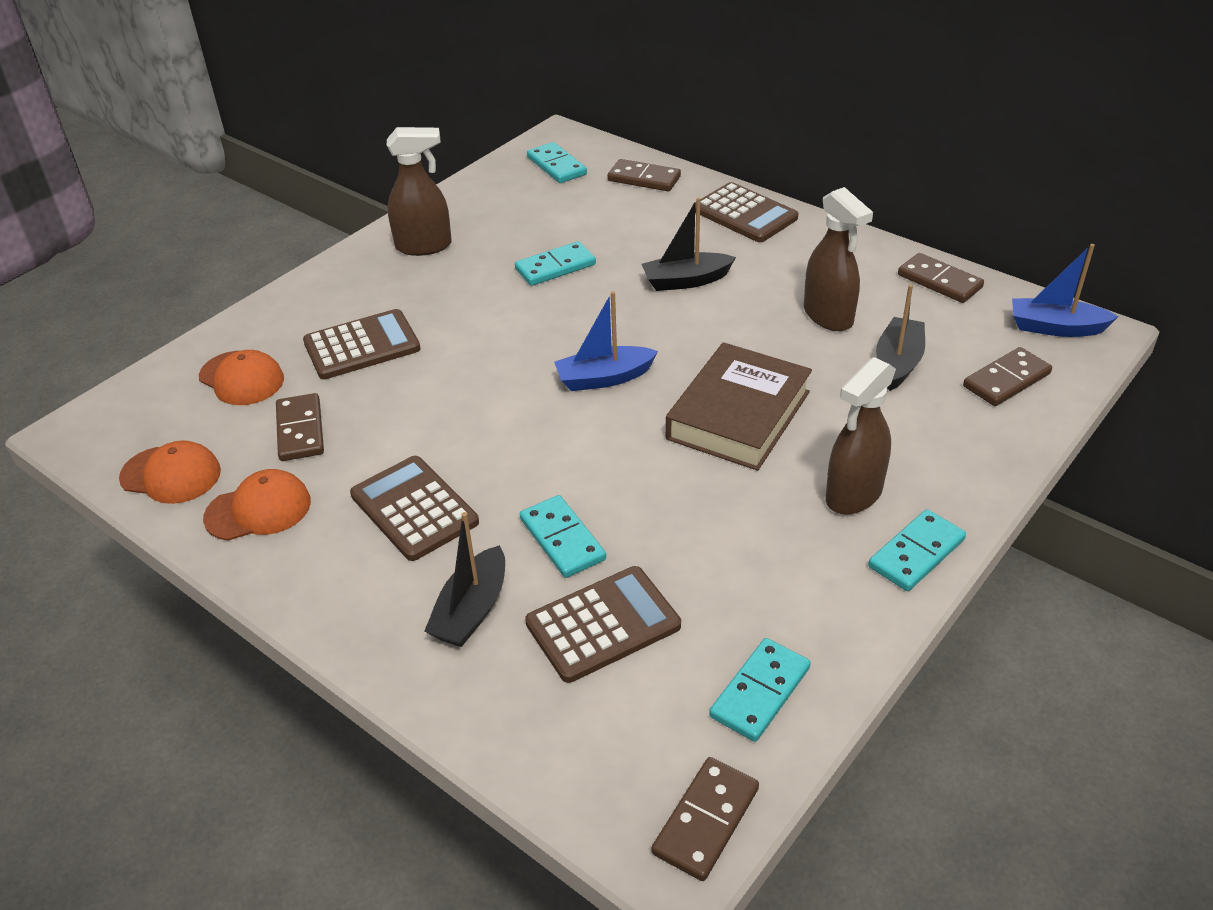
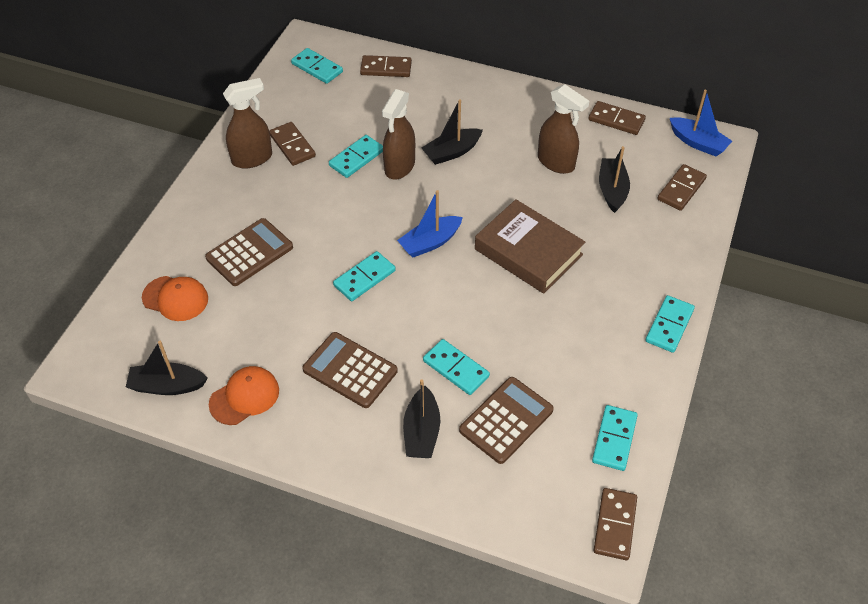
camera: 20 degrees left, 10 degrees up
(171, 475) = (167, 386): orange cap -> black boat
(300, 430) = (241, 330): brown domino -> brown domino (292, 146)
(493, 402) = (364, 278): none -> turquoise domino
(738, 415) = (528, 252): brown book -> brown book turned 60 degrees counterclockwise
(745, 214) = (469, 87): brown calculator -> none
(853, 495) = (619, 294): brown spray bottle -> brown spray bottle (399, 167)
(1055, 328) = (698, 143): blue boat -> blue boat turned 135 degrees counterclockwise

